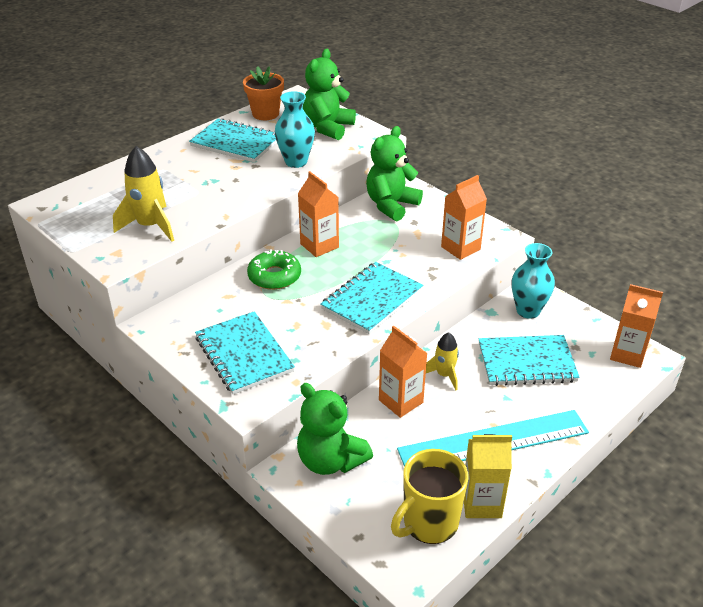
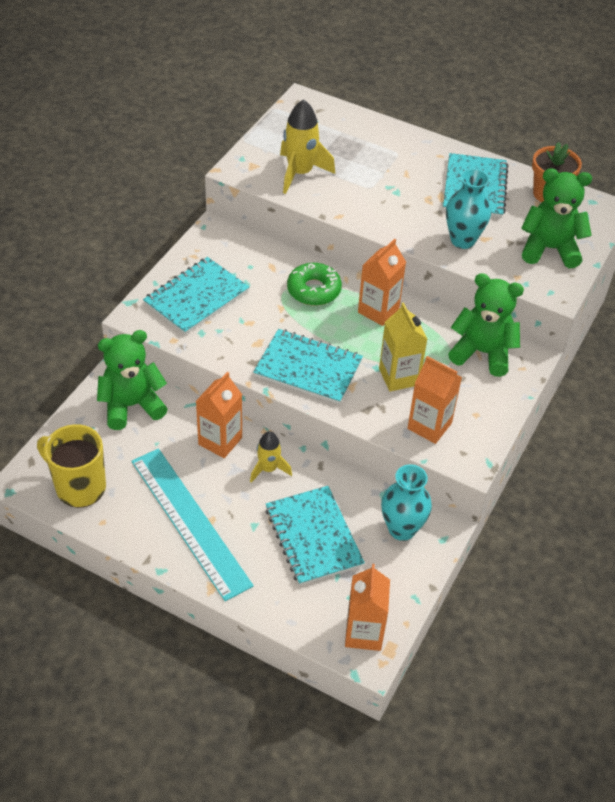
camera: 70 degrees right, 10 degrees up
(330, 460) = (132, 405): green teddy bear -> green teddy bear turned 45 degrees clockwise
(481, 503) = (110, 522): yellow carton -> yellow carton (399, 377)

